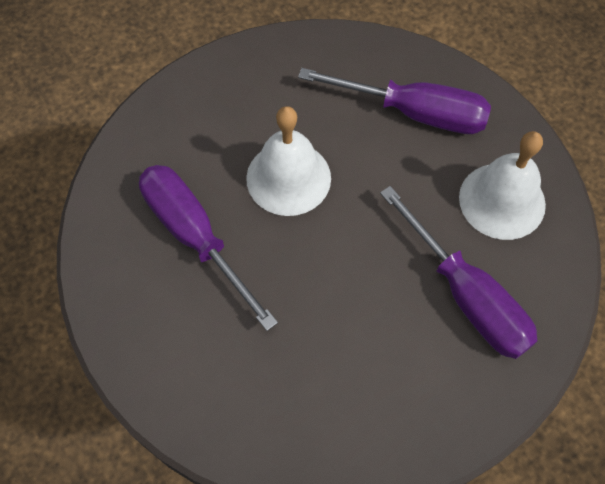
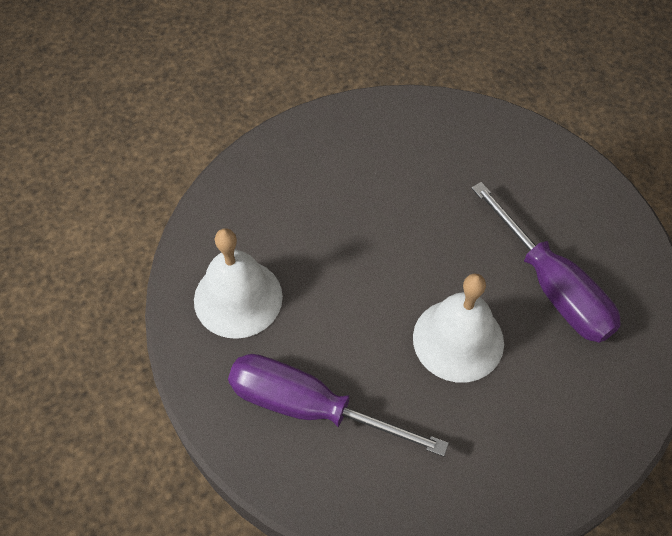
camera: 175 degrees left, 5 degrees down
(467, 296) = (295, 214): purple screwdriver -> none

